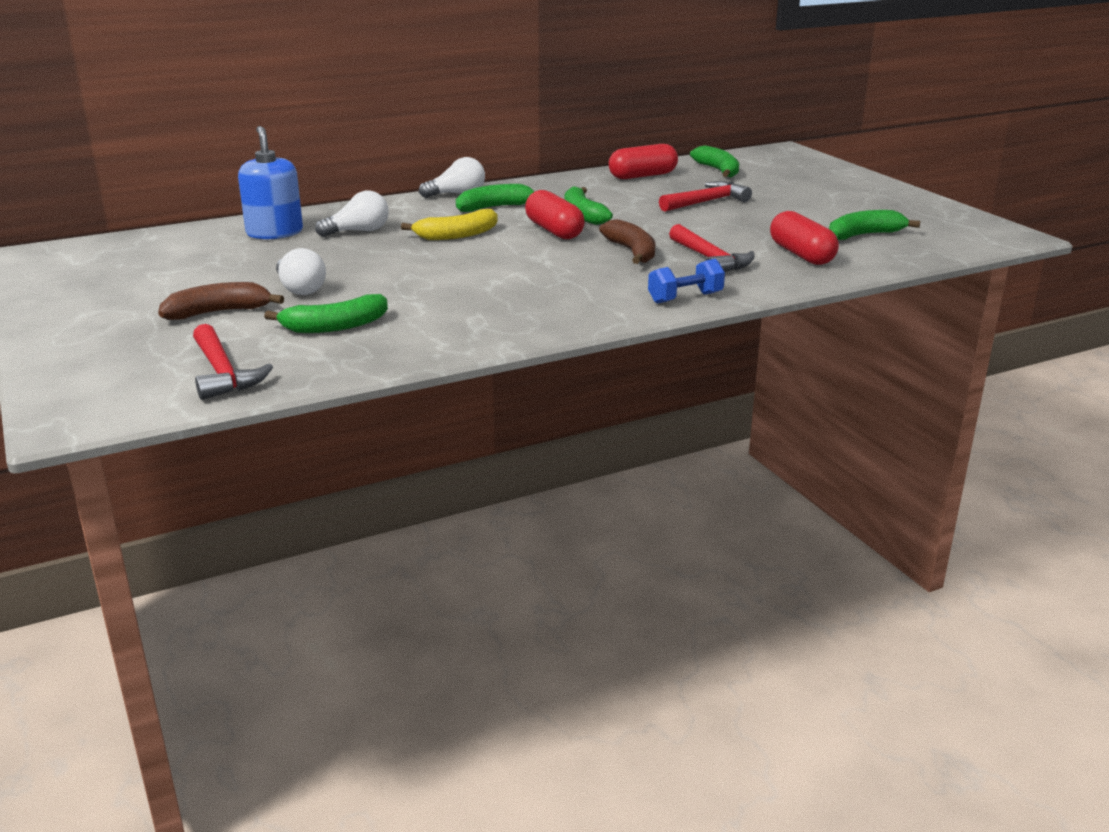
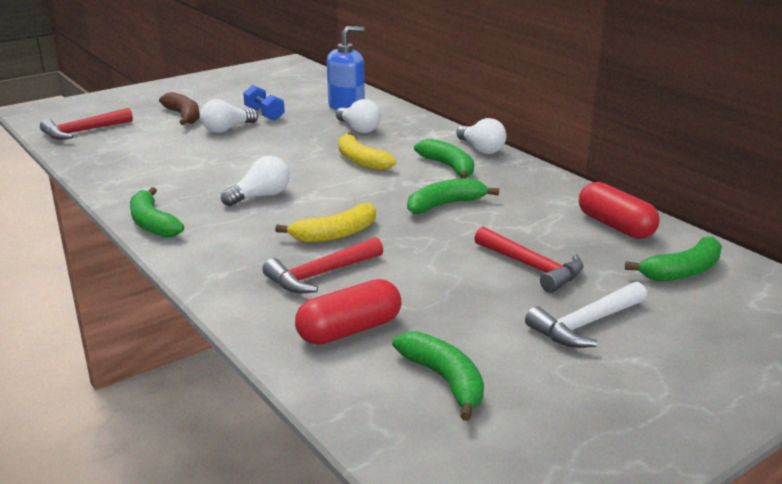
camera: 80 degrees right, 0 degrees up
(335, 326) = (154, 147): green banana -> green banana (153, 223)
(530, 276) = (260, 196): none -> white light bulb
(554, 231) = (388, 196): red capsule -> none
(632, 252) = (335, 234): brown banana -> yellow banana
(685, 298) = (205, 265): blue dumbbell -> blue dumbbell (264, 114)
(790, 198) = (586, 324): none -> white hammer

